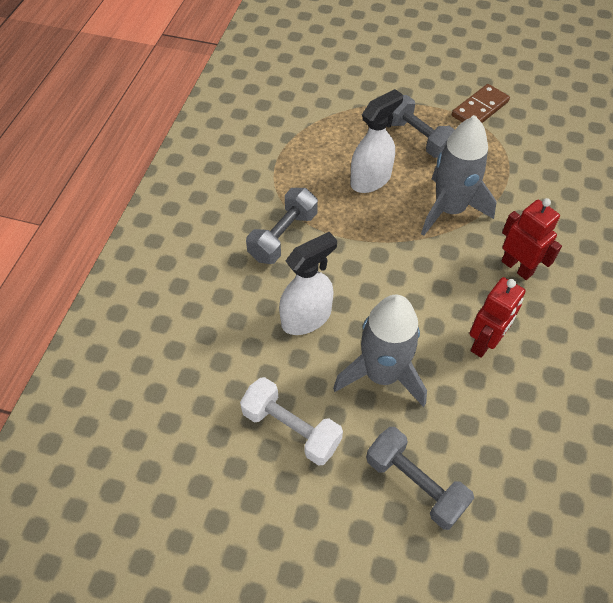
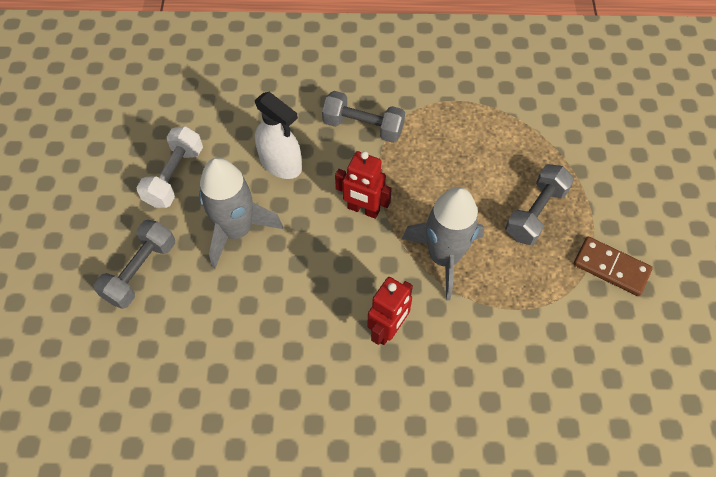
camera: 75 degrees right, 5 degrees up
(371, 179) = (458, 181): white spray bottle -> none
(484, 343) = (288, 308): red robot -> red robot (363, 209)

